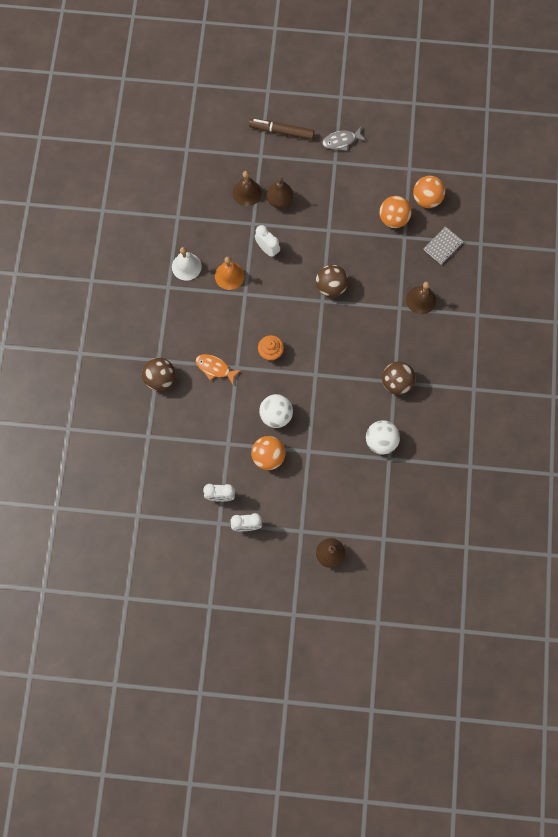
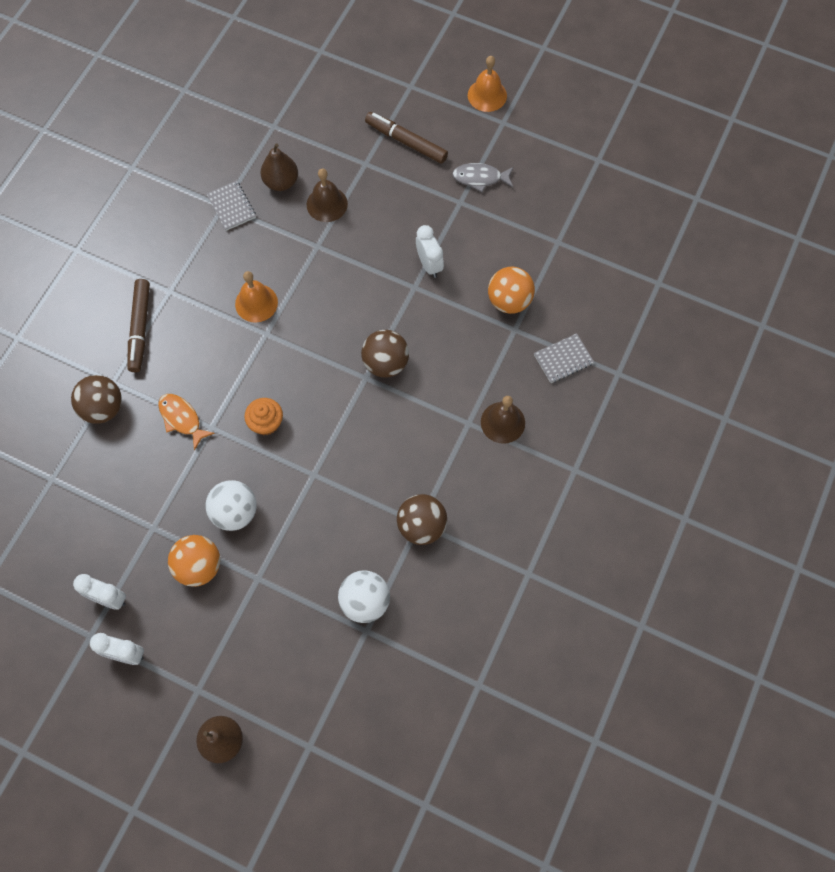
camera: 20 degrees right, 5 degrees down
(160, 319) = (140, 328): none -> brown marker
(183, 215) = (231, 206): none -> grey notebook
(186, 266) = (205, 272): white bell -> none
(267, 249) = (322, 285): white clock -> white clock (429, 264)
(279, 200) = (365, 228): brown pear -> brown pear (281, 182)
(322, 81) = (487, 95): none -> orange bell
(427, 199) = (566, 289): orange ball -> none

